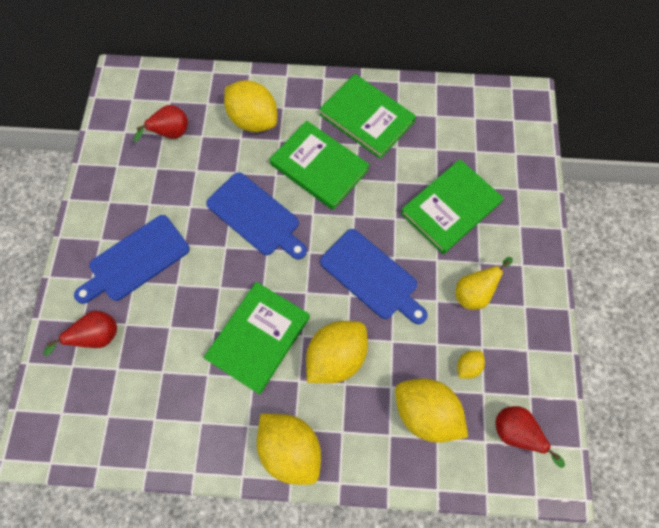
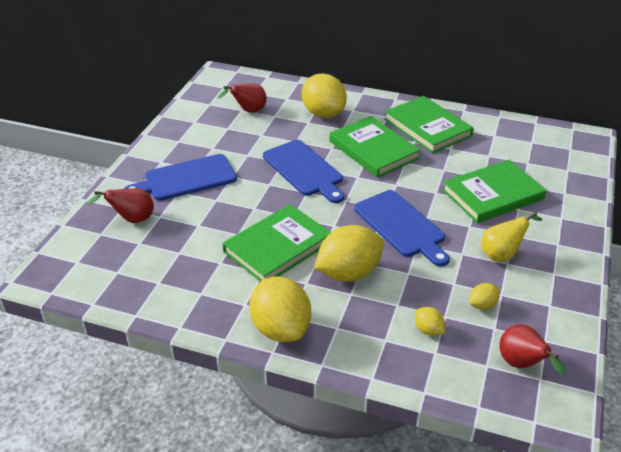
camera: 15 degrees right, 30 degrees down
(425, 412) = (428, 330): yellow lemon -> yellow lemon, size x0.45

